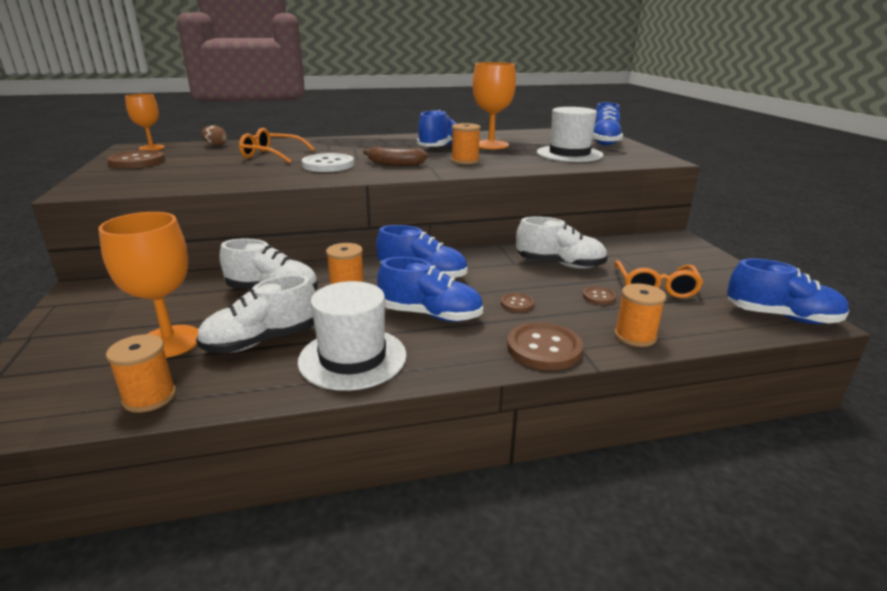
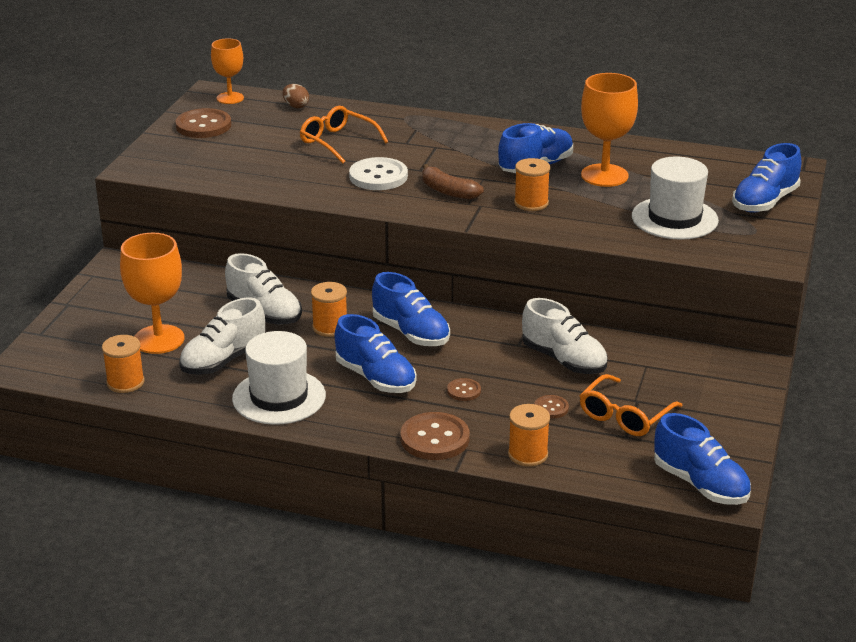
camera: 30 degrees right, 5 degrees up
(261, 341) = (223, 360): white shoe -> white shoe turned 45 degrees counterclockwise

